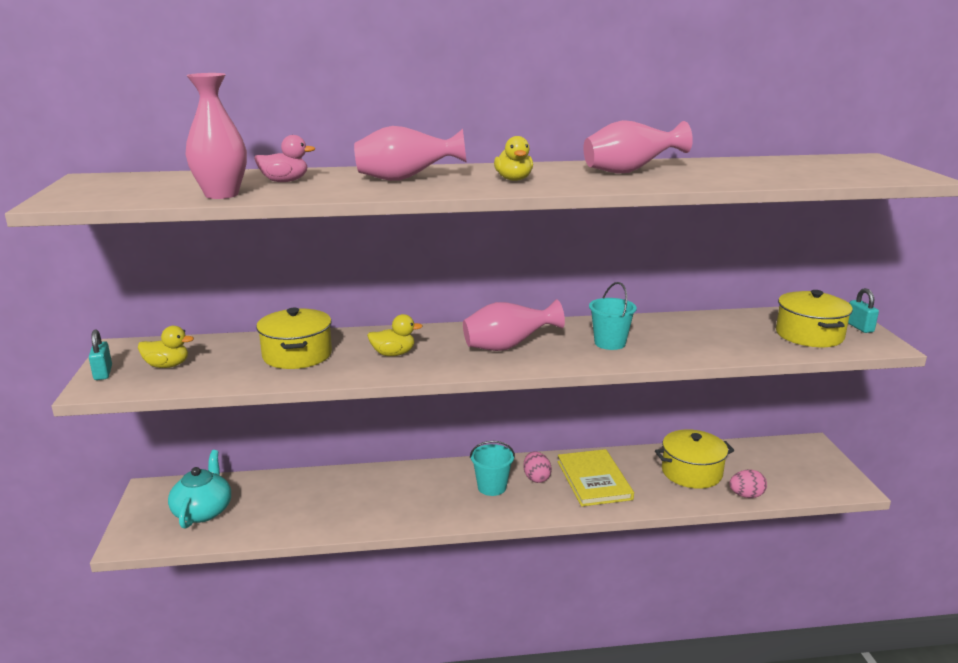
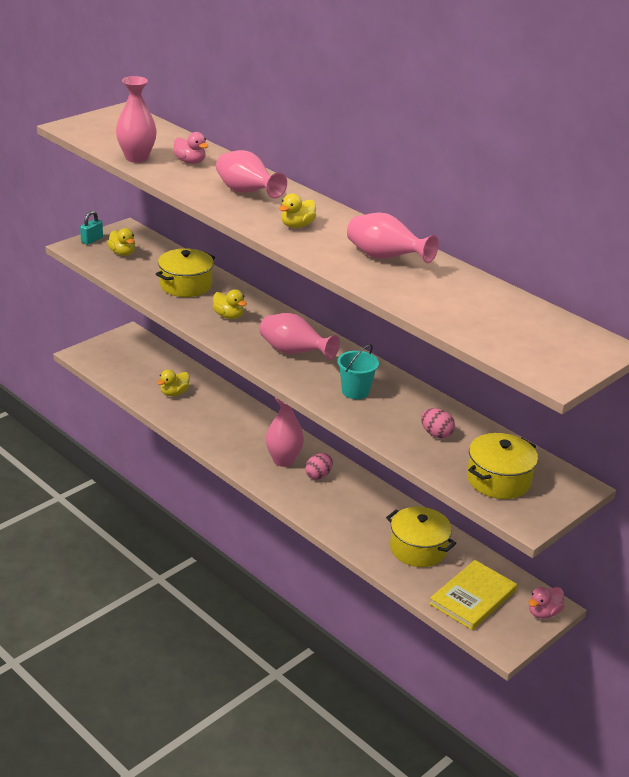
camera: 50 degrees right, 10 degrees up
(203, 511) = (132, 363): turquoise teapot -> none
(298, 506) = (174, 393): none -> yellow duck
(492, 487) = (283, 460): turquoise bucket -> pink vase
(594, 480) = (347, 503): yellow book -> yellow book (473, 597)
(746, 495) = (417, 587): pink egg -> pink egg (436, 434)
(817, 451) = (543, 613): none -> pink duck
(859, 327) = (555, 504): turquoise padlock -> none

